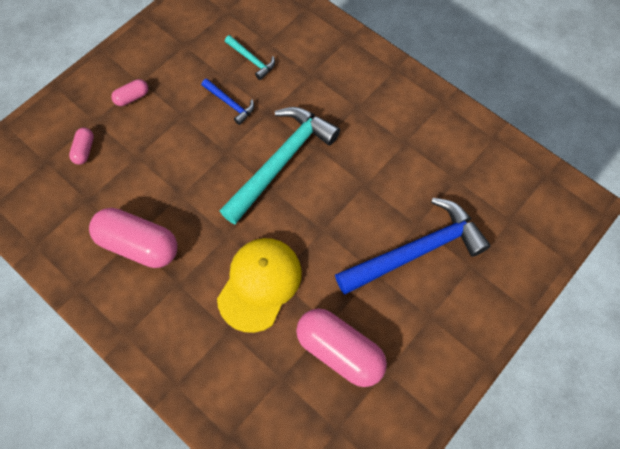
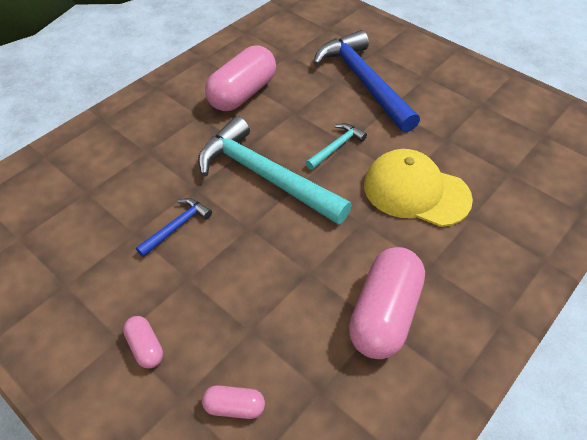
camera: 90 degrees left, 15 degrees down
(251, 60) = (112, 207): turquoise hammer -> turquoise hammer (336, 147)
(340, 351) = (471, 132): pink capsule -> pink capsule (242, 93)

